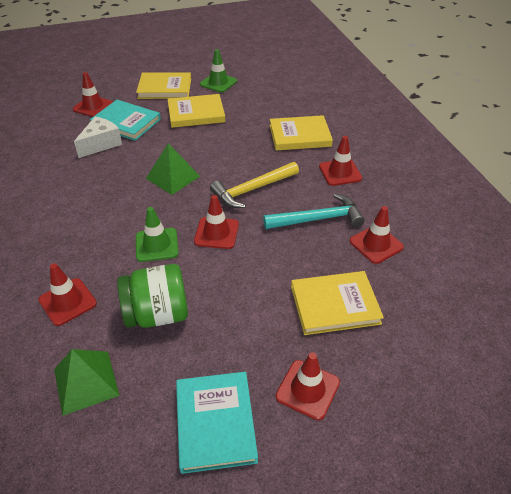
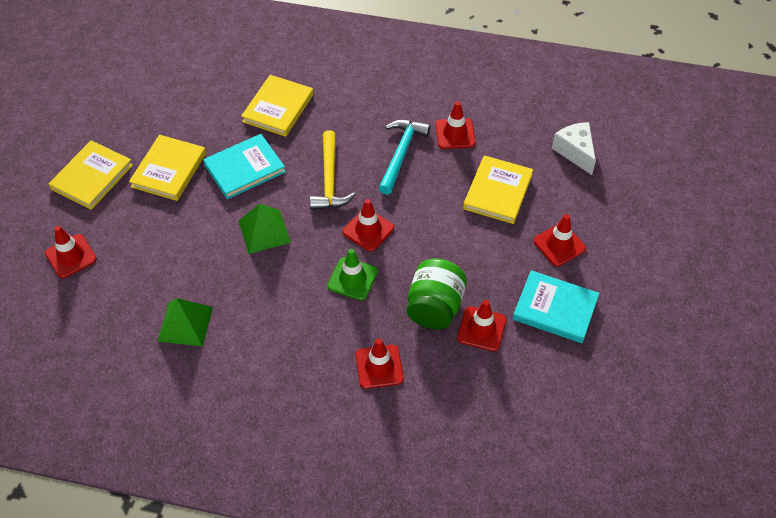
camera: 60 degrees left, 10 degrees up
(86, 382) = (474, 377): green pyramid -> green pyramid (185, 324)
(101, 144) = (156, 272): white cheese -> white cheese (575, 152)
(126, 122) = (133, 236): turquoise book -> turquoise book (244, 168)
(218, 83) = (124, 126): green traffic cone -> none
(340, 172) = (354, 108): red traffic cone -> red traffic cone (481, 329)

